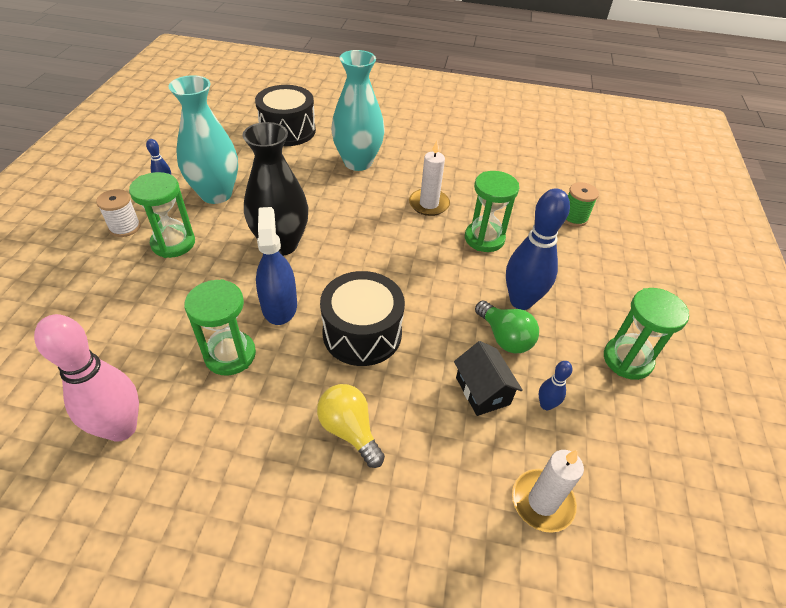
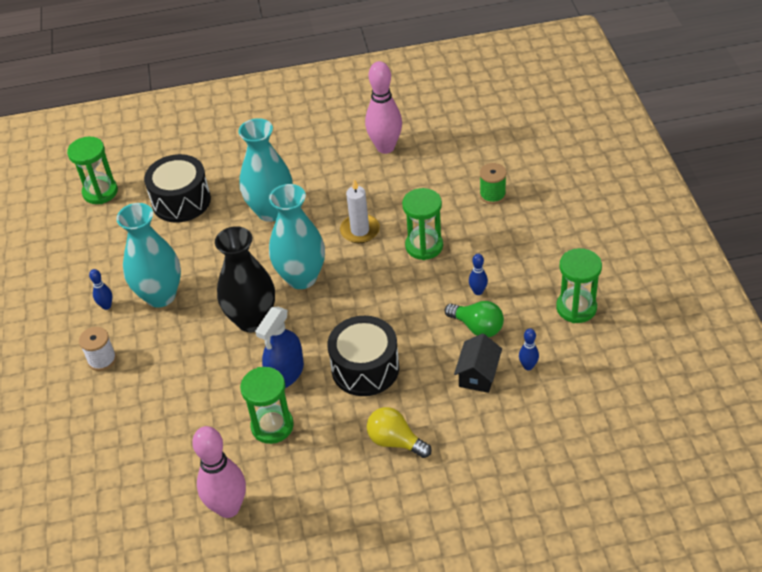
camera: 15 degrees left, 0 degrees up
(173, 243) = (157, 356): green hourglass -> green hourglass (100, 192)
(279, 306) = (285, 373): blue spray bottle -> blue spray bottle turned 120 degrees counterclockwise
(350, 224) = (301, 277): none -> turquoise vase
(482, 391) = (478, 375): black house -> black house turned 60 degrees clockwise
(488, 148) = (385, 147): none -> pink bowling pin
(521, 301) = (478, 291): blue bowling pin -> blue bowling pin, size x0.46
(542, 502) = (549, 432): white candle -> none

